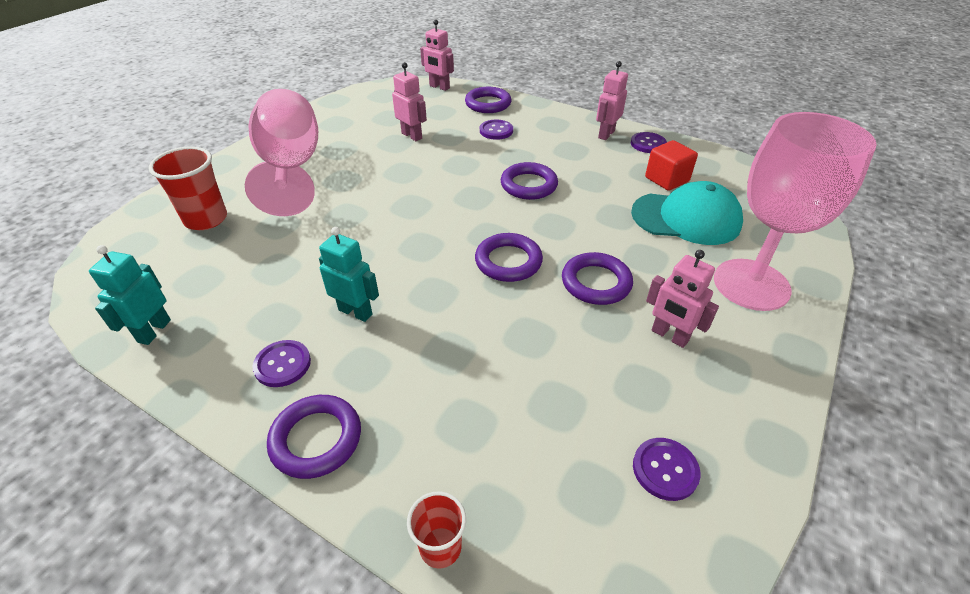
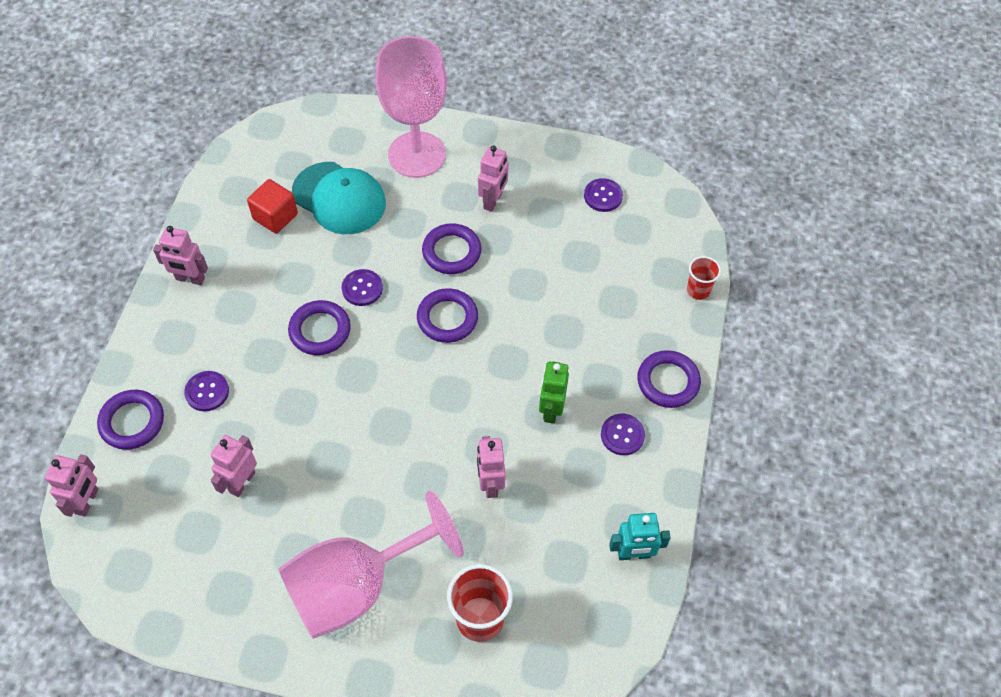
camera: 110 degrees left, 15 degrees up
(312, 250) = (490, 483): none -> pink robot
(355, 312) = (551, 410): turquoise robot -> green robot
(648, 144) = (204, 238): purple button -> purple button (362, 288)
(686, 218) = (339, 198): turquoise cap -> turquoise cap turned 135 degrees clockwise

